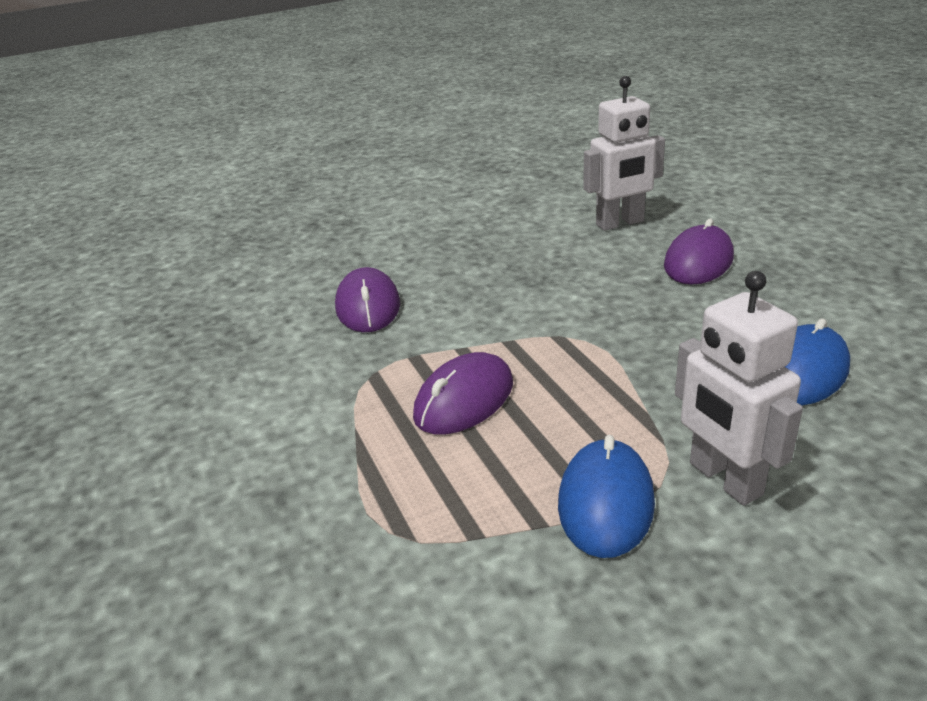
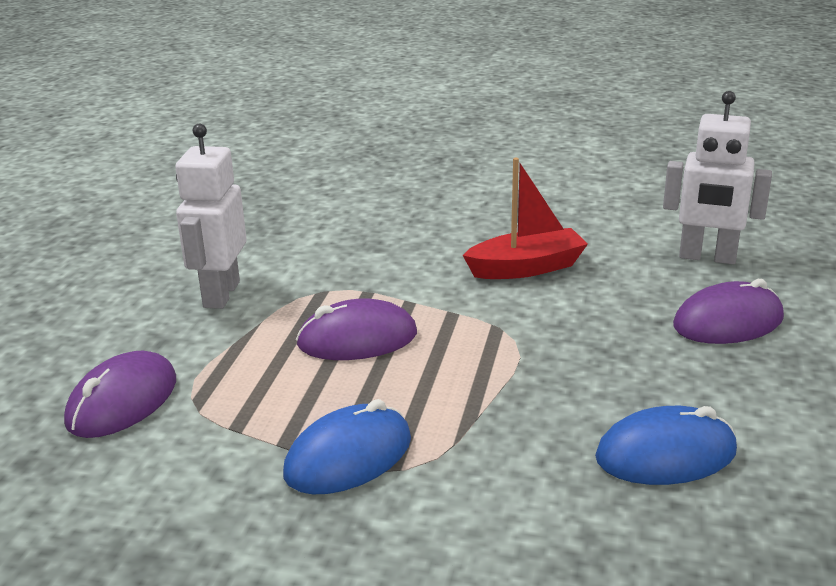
camera: 35 degrees right, 5 degrees down
(368, 306) = (388, 240): purple mouse -> purple mouse (122, 401)
(511, 282) = (526, 268): none -> red boat
(724, 479) = (458, 491): white robot -> white robot (220, 294)

